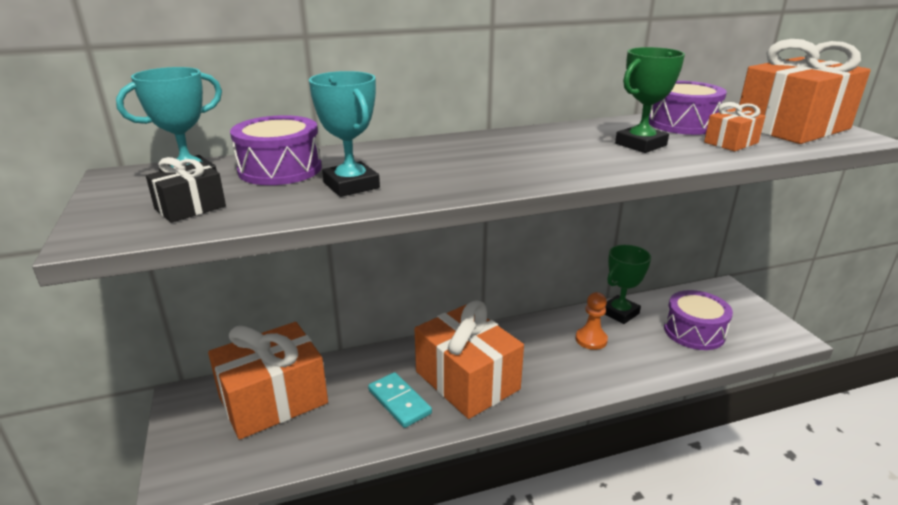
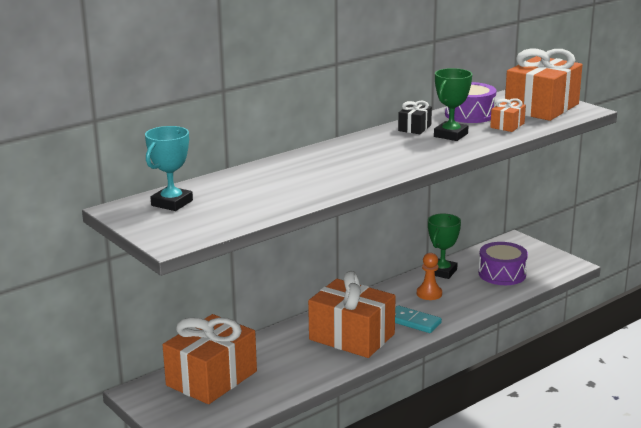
camera: 20 degrees left, 5 degrees down
(190, 207) = (204, 219): black gift -> black gift (414, 128)
(280, 169) = (226, 188): purple drum -> none
(351, 185) = (289, 190): turquoise trophy -> none
(399, 402) = (310, 359): turquoise domino -> turquoise domino (413, 322)

